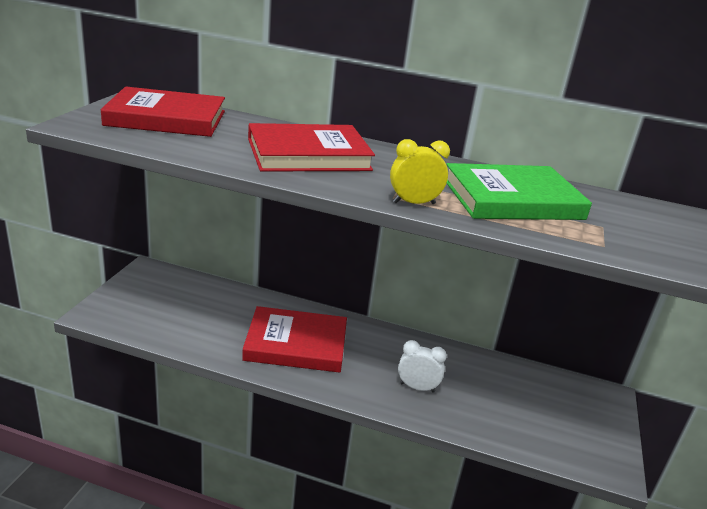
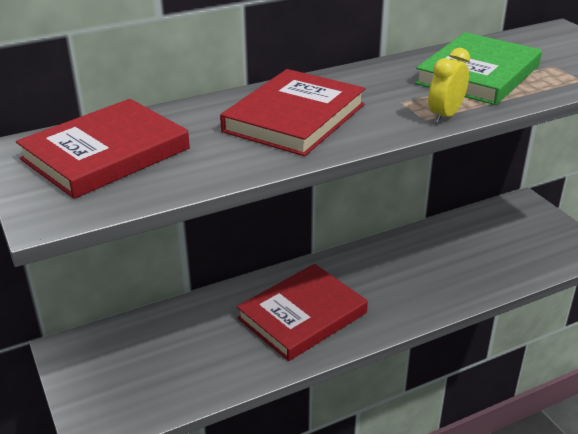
camera: 40 degrees left, 5 degrees up
(417, 387) = (427, 283): white clock -> none

